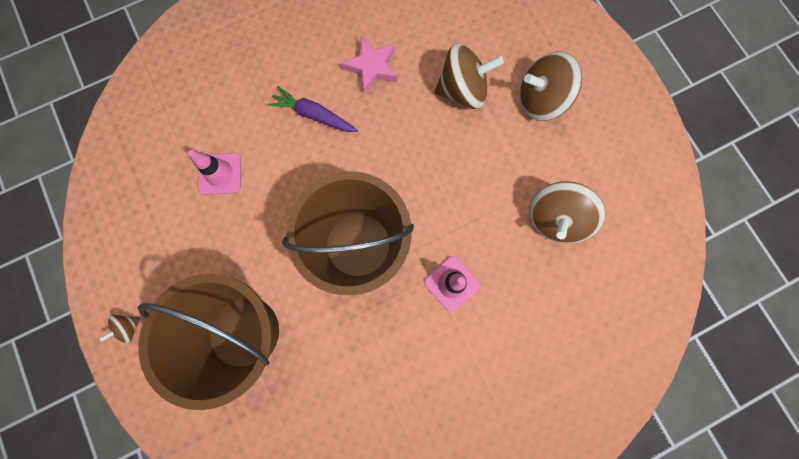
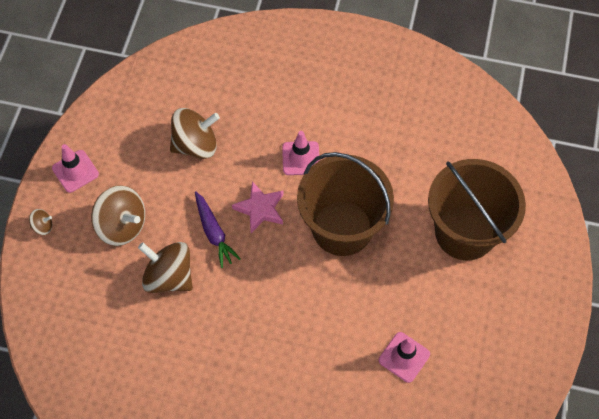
camera: 140 degrees left, 15 degrees down
(129, 327) = (545, 295): brown spinning top -> brown spinning top (43, 226)
(314, 115) = (296, 347): purple carrot -> purple carrot (214, 232)
(372, 67) = (218, 350): pink star -> pink star (260, 209)
(625, 112) = (75, 171): none -> pink traffic cone

